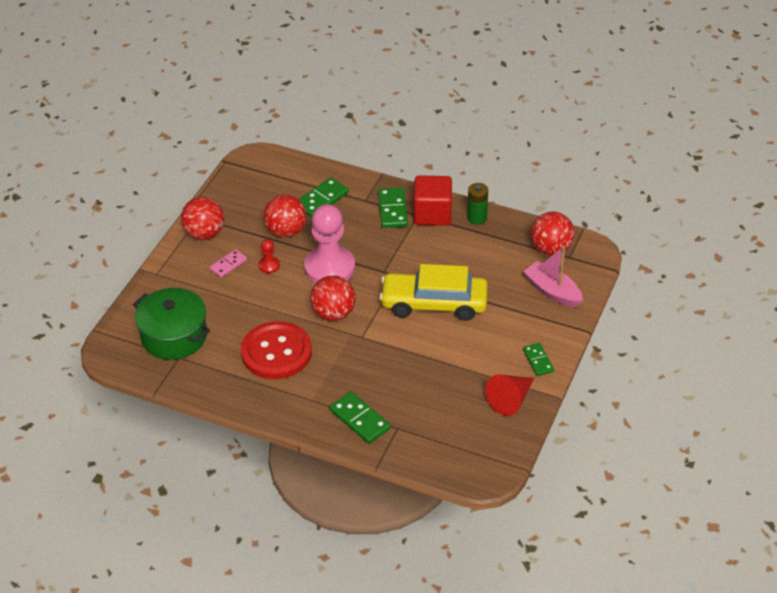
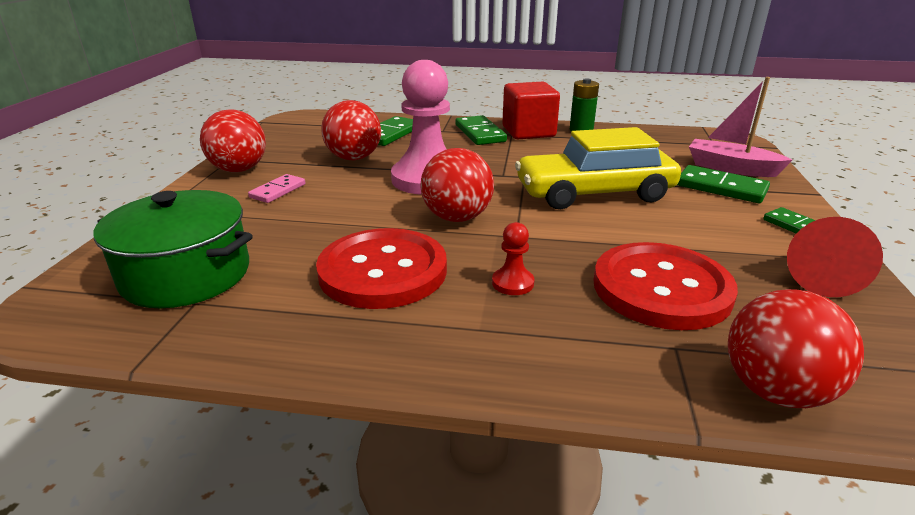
camera: 15 degrees left, 15 degrees down
(269, 265) = (339, 185): red pawn -> red pawn (512, 283)
(359, 419) = (593, 346): green domino -> green domino (721, 188)
(417, 392) = (661, 288): none -> red button
(551, 249) = (687, 141): red ball -> red ball (775, 391)

